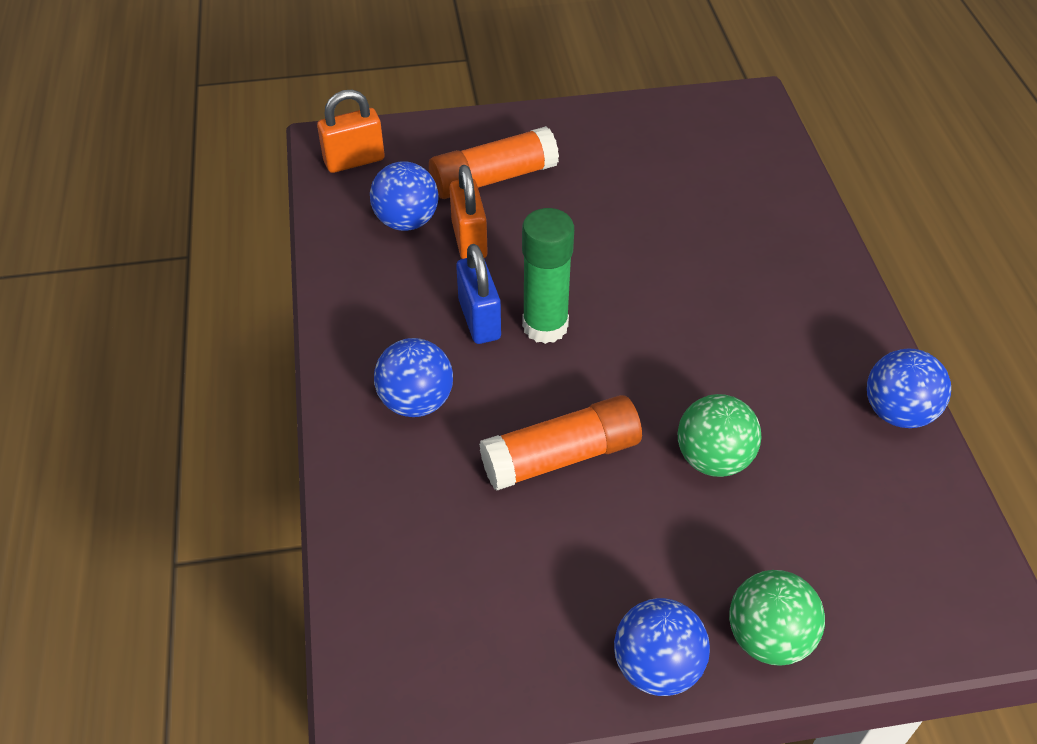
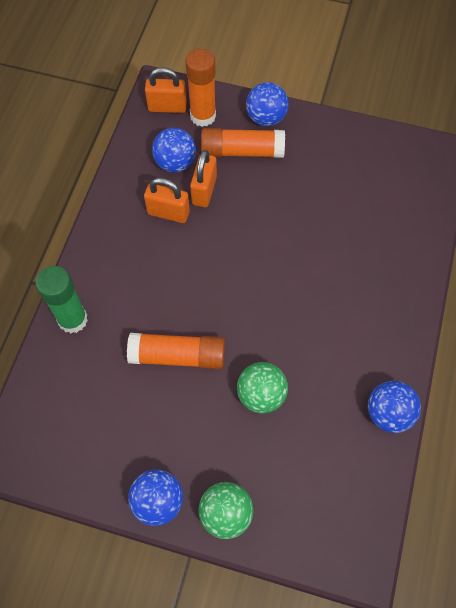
camera: 25 degrees right, 15 degrees up
(412, 156) = (203, 116): none -> orange glue stick
(416, 401) = (118, 287): blue ball -> blue ball (266, 118)
(434, 283) = (168, 213): none -> orange padlock
(479, 320) = (181, 248): blue padlock -> none
(545, 326) = (215, 268): green glue stick -> green glue stick (73, 319)

